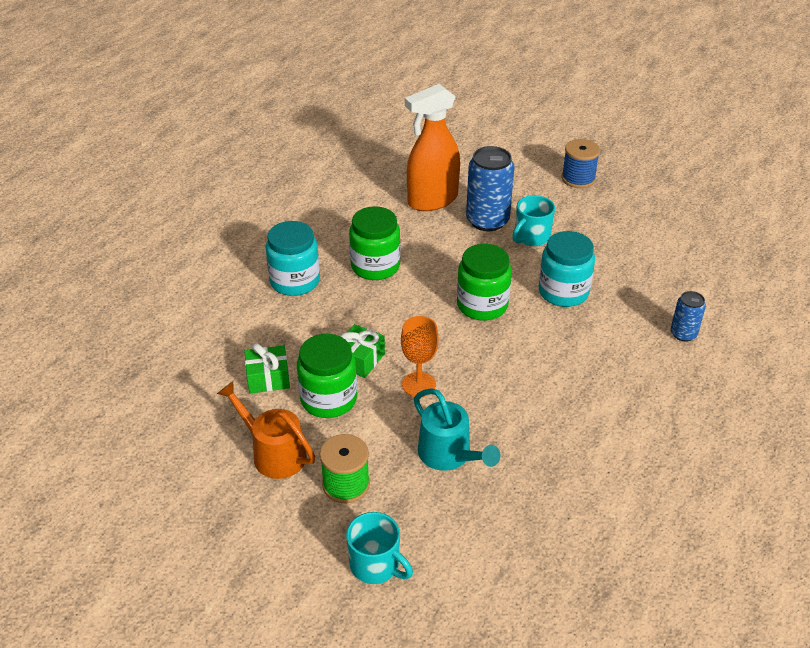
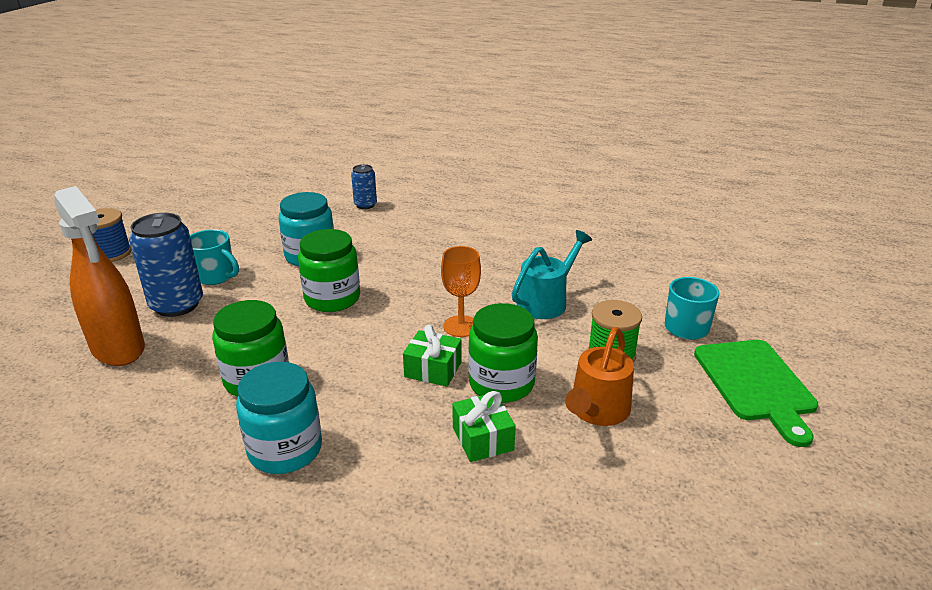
camera: 100 degrees left, 10 degrees down
(268, 588) = (756, 384): none -> green cutting board

